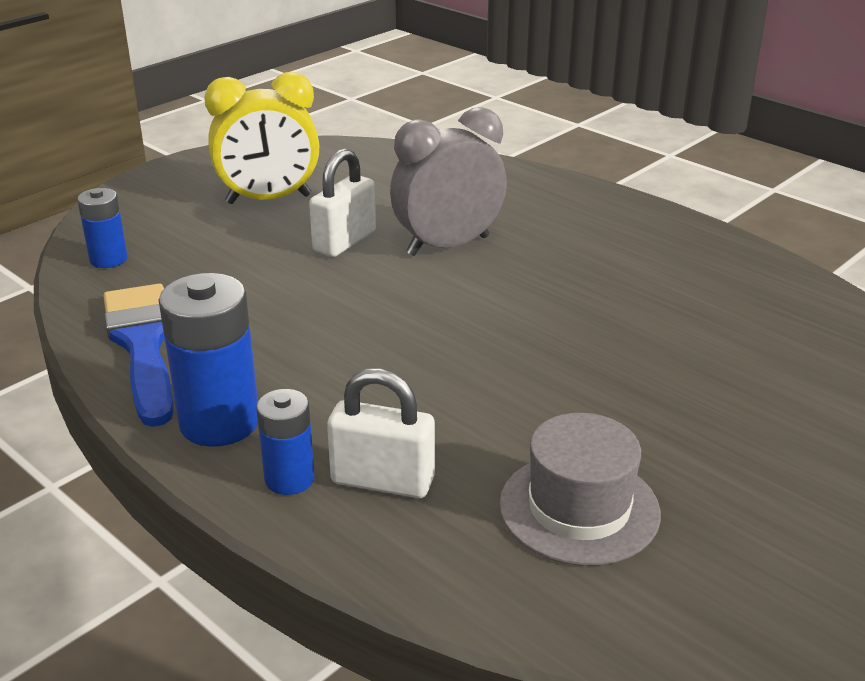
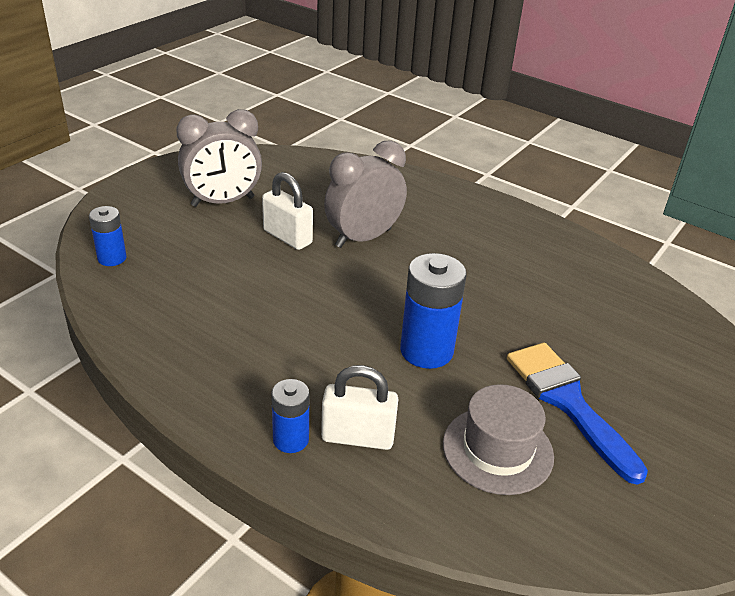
camera: 10 degrees left, 5 degrees up
(143, 345) = (156, 332): blue brush -> blue brush (568, 402)
(219, 422) = (229, 395): blue battery -> blue battery (426, 351)
(269, 199) = (223, 202): yellow clock -> grey clock
(345, 242) = (287, 237): white padlock -> white padlock turned 75 degrees counterclockwise

